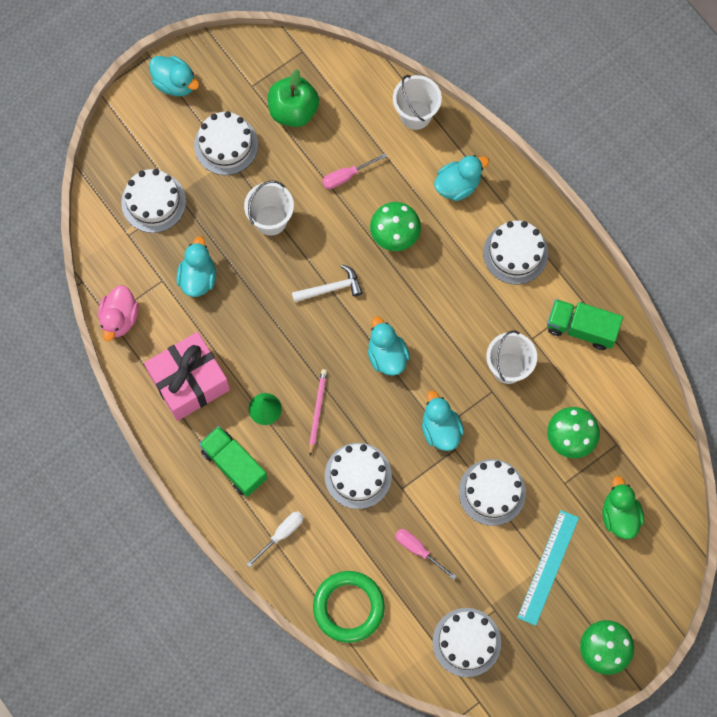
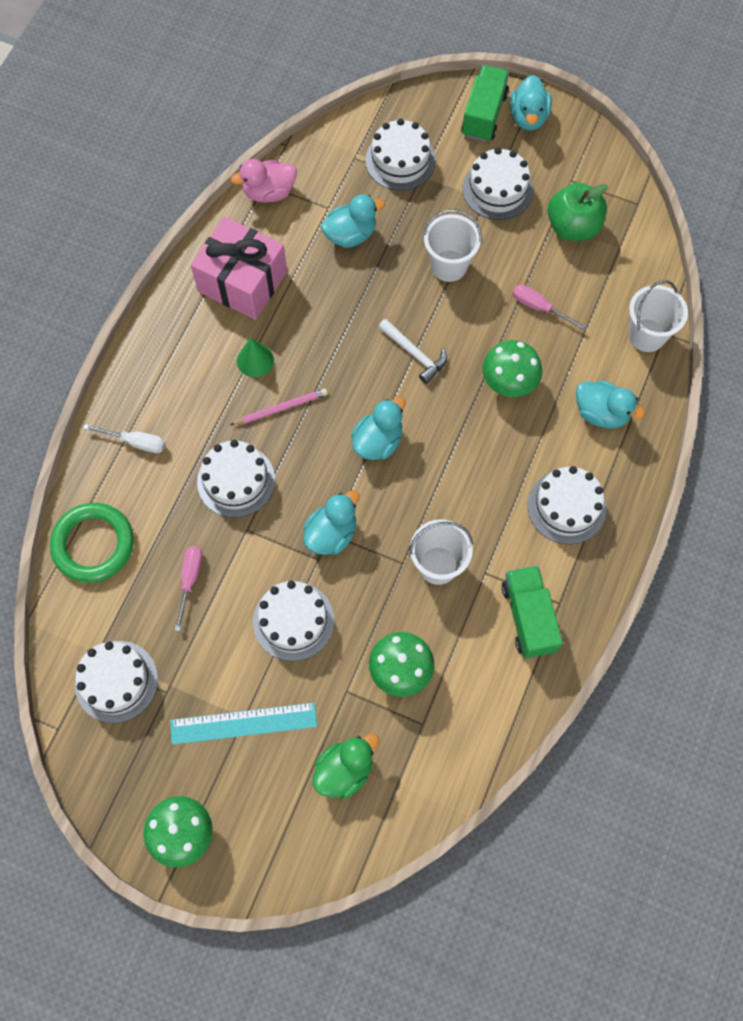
camera: 60 degrees right, 5 degrees down
(234, 465) = (182, 363): green truck -> green truck (484, 115)

